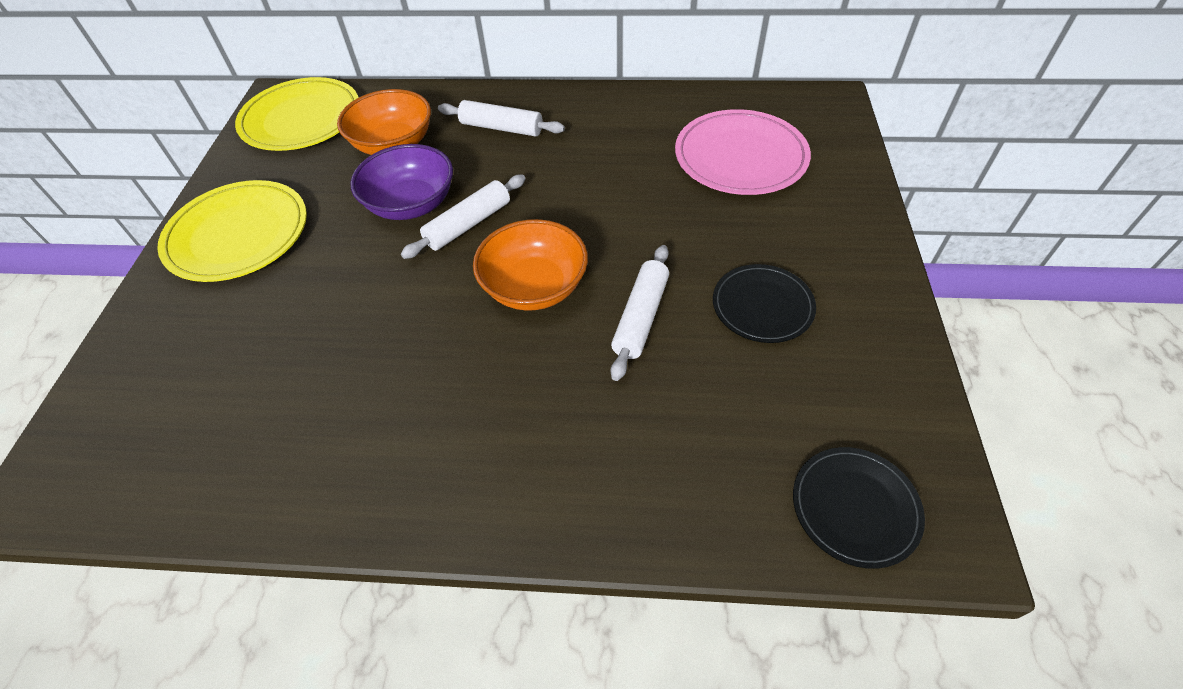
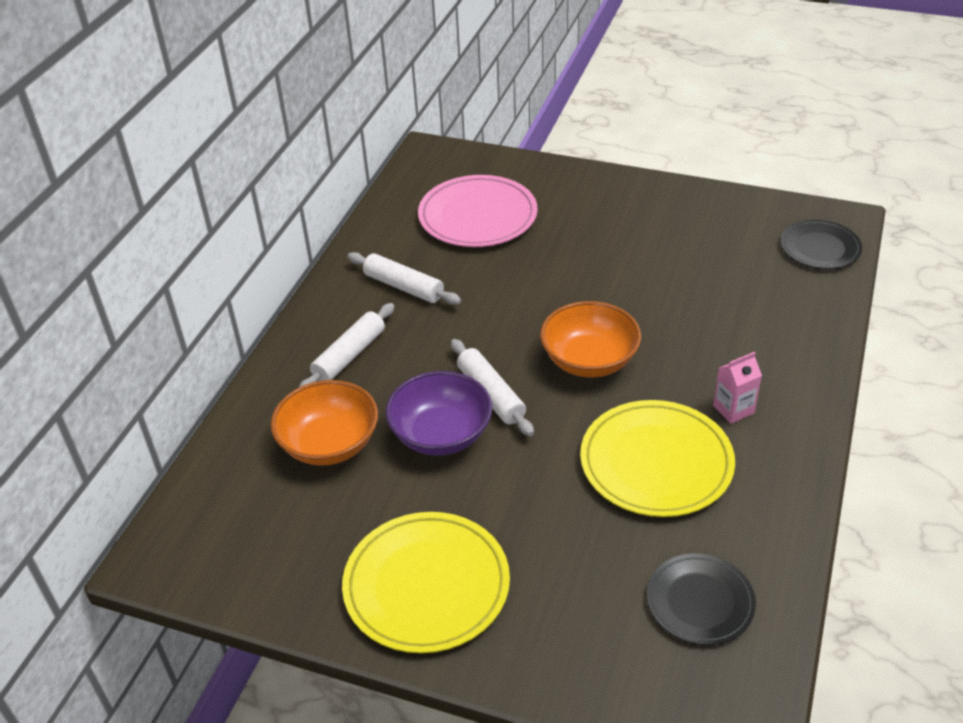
camera: 75 degrees left, 10 degrees down
(301, 119) = (225, 530): yellow plate -> yellow plate (656, 462)
(479, 432) = (733, 409): none -> pink carton
(641, 317) = (642, 306): white rolling pin -> white rolling pin (404, 287)
(762, 306) = (650, 244): black plate -> black plate (700, 602)

